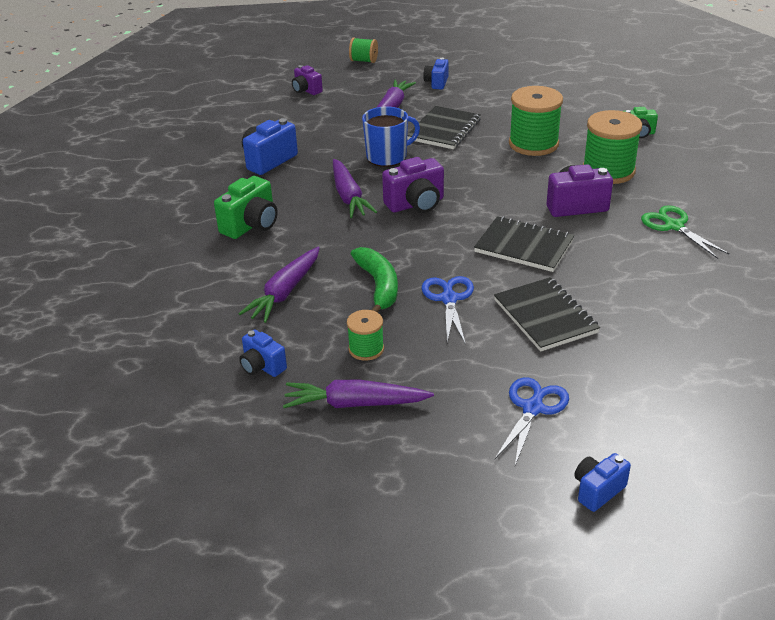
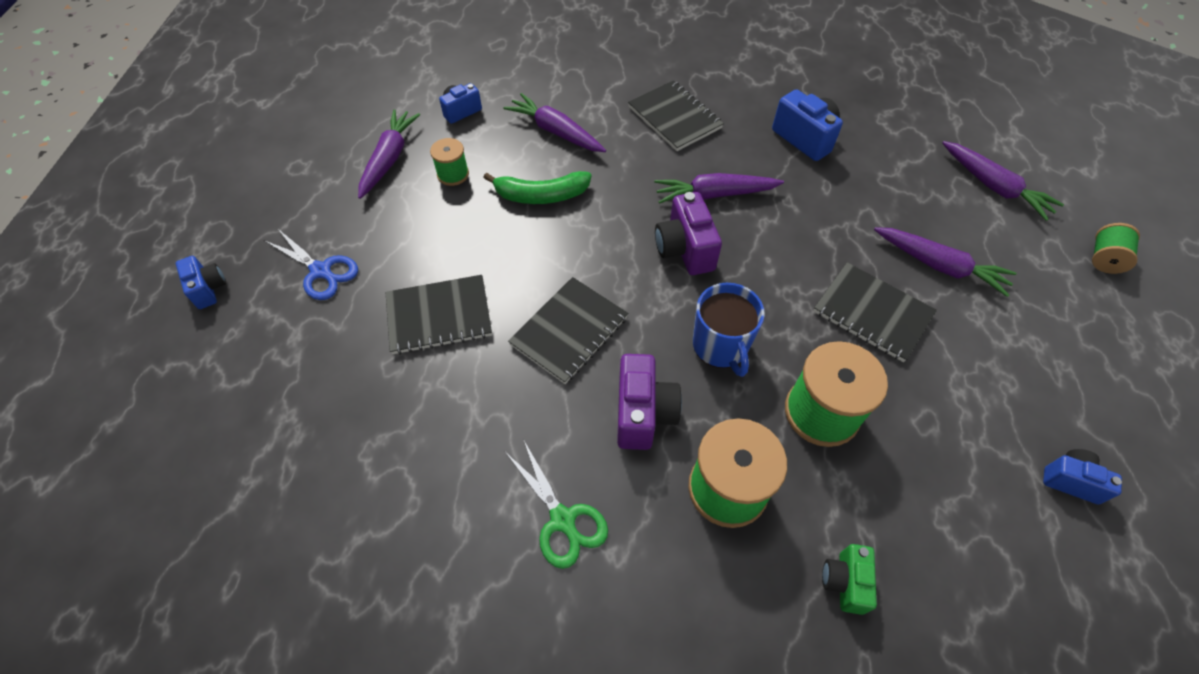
camera: 100 degrees right, 20 degrees up
(251, 225) = (674, 118): green camera -> black notebook
(306, 90) = (993, 186): purple camera -> purple carrot
(388, 156) = (802, 242): blue mug -> blue mug (721, 346)
(436, 83) = (1031, 335): blue camera -> blue camera (1070, 481)
(448, 299) = (500, 244): blue scissors -> none
(673, 226) = (563, 520): green scissors -> green scissors turned 75 degrees clockwise

